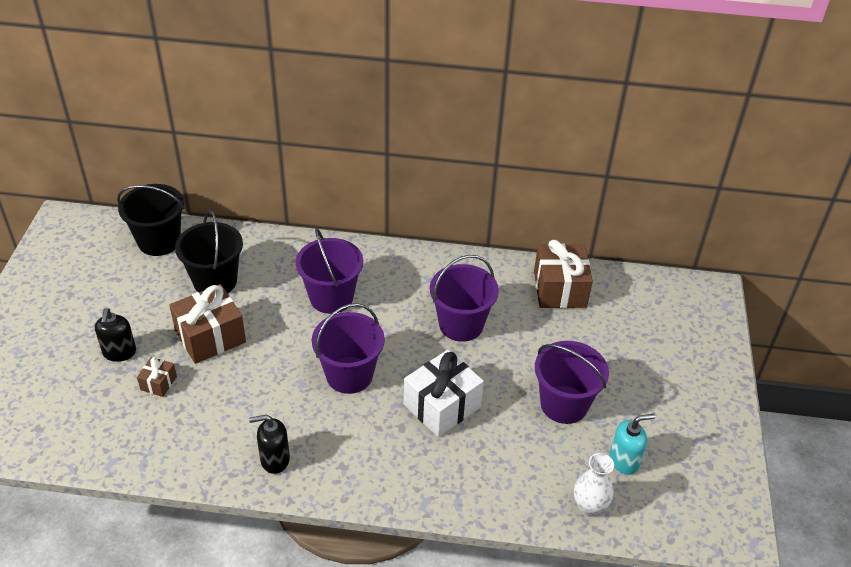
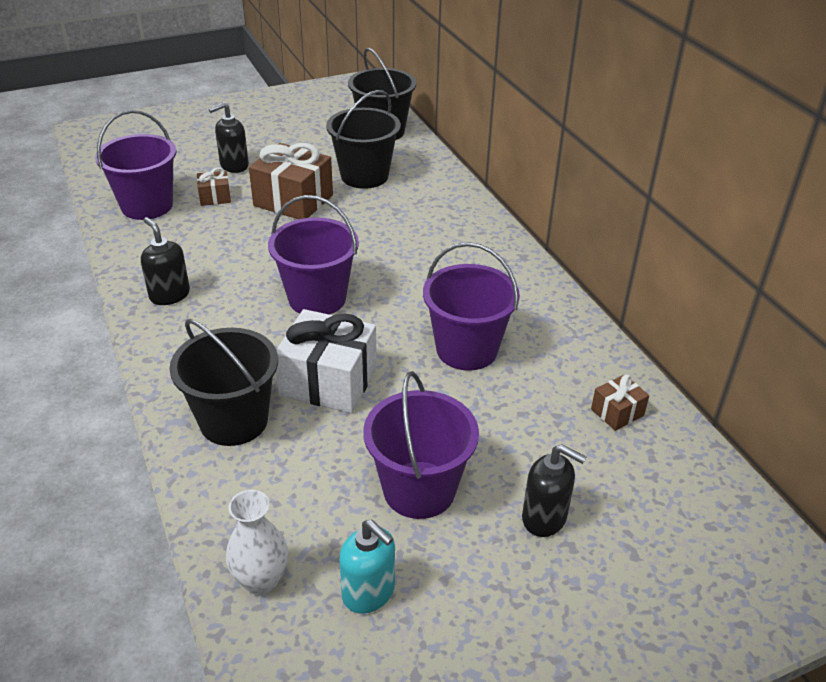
camera: 60 degrees right, 5 degrees down
(331, 297) = (413, 246): purple bucket -> purple bucket (147, 206)
(446, 471) = (234, 421): none -> black bucket
(560, 289) = (617, 412): brown gift -> brown gift, size x0.49
(616, 361) = (544, 518): none -> black soap dispenser

